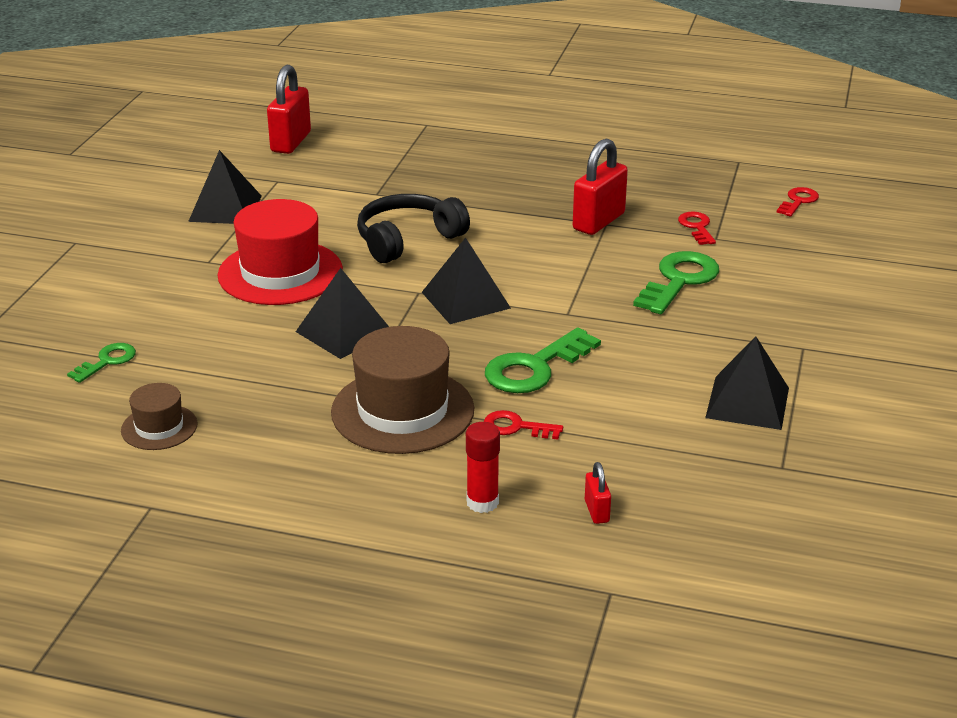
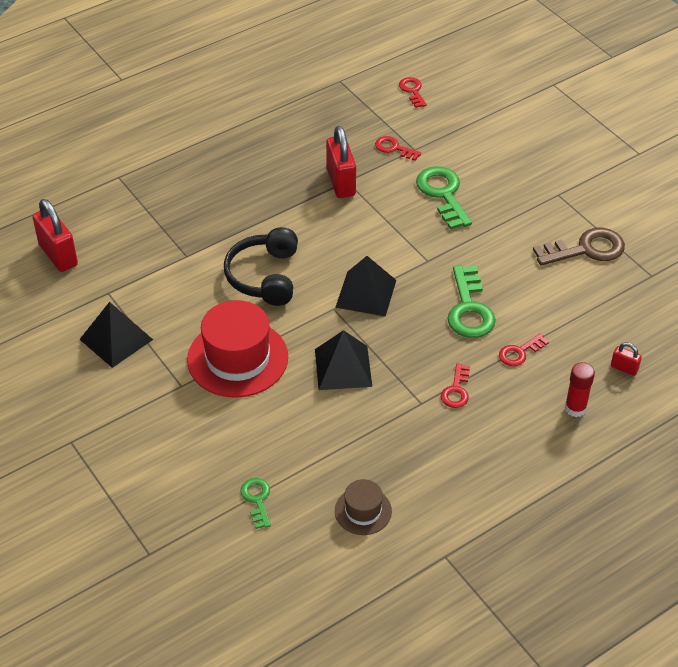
camera: 50 degrees left, 15 degrees up
(402, 411) = (456, 390): brown hat -> red key
(747, 402) = (586, 249): black pyramid -> brown key

